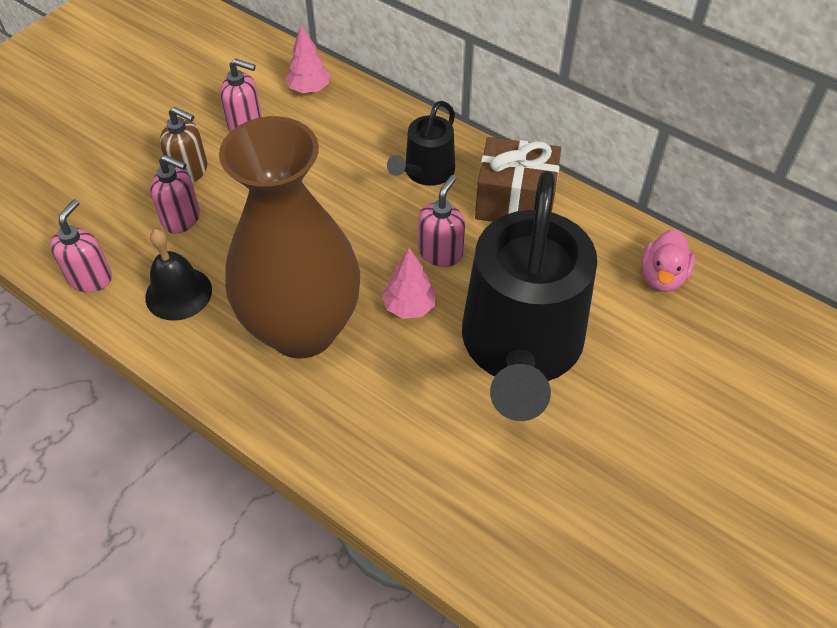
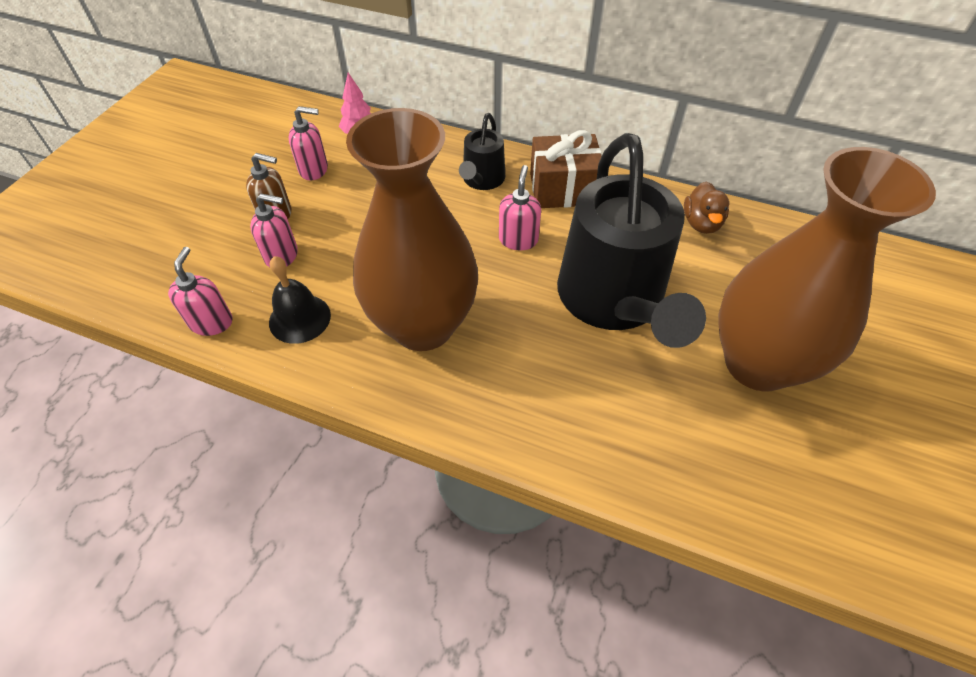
camera: 15 degrees left, 0 degrees up
(409, 307) = (509, 287): pink tree -> none
(657, 457) = (757, 363): none -> brown vase
(662, 277) = (701, 223): pink duck -> brown duck

